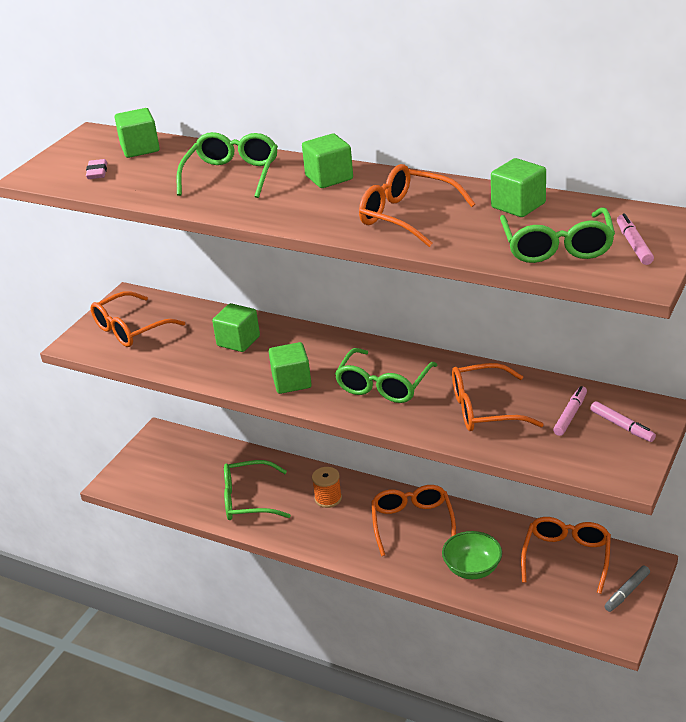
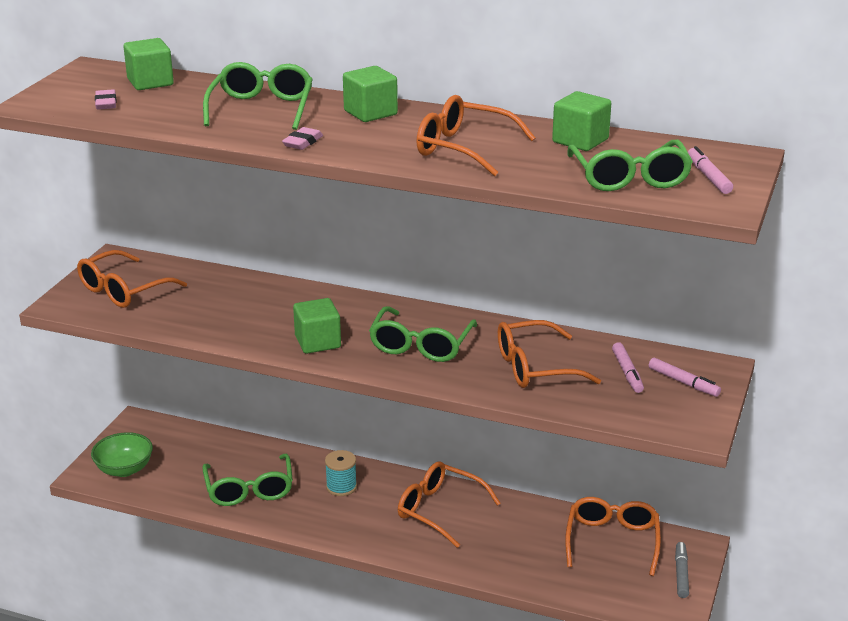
camera: 10 degrees left, 5 degrees down
(238, 341) = (250, 302): green cube -> none
(248, 500) = (249, 490): green glasses -> green glasses turned 90 degrees counterclockwise
(261, 212) = (302, 142): none -> pink eraser
(328, 498) = (341, 487): orange spool -> turquoise spool
(412, 523) = (439, 510): orange glasses -> orange glasses turned 45 degrees counterclockwise
(472, 569) = (511, 555): green bowl -> green bowl (124, 469)
(570, 415) = (627, 372): pink marker -> pink marker turned 150 degrees clockwise
(627, 592) = (681, 574): grey marker -> grey marker turned 150 degrees clockwise

